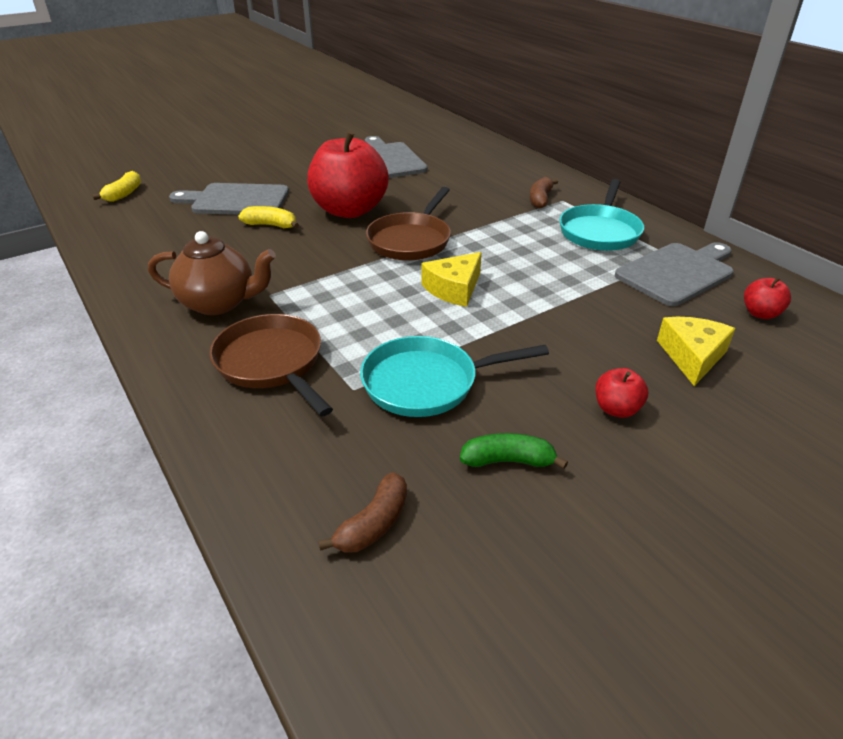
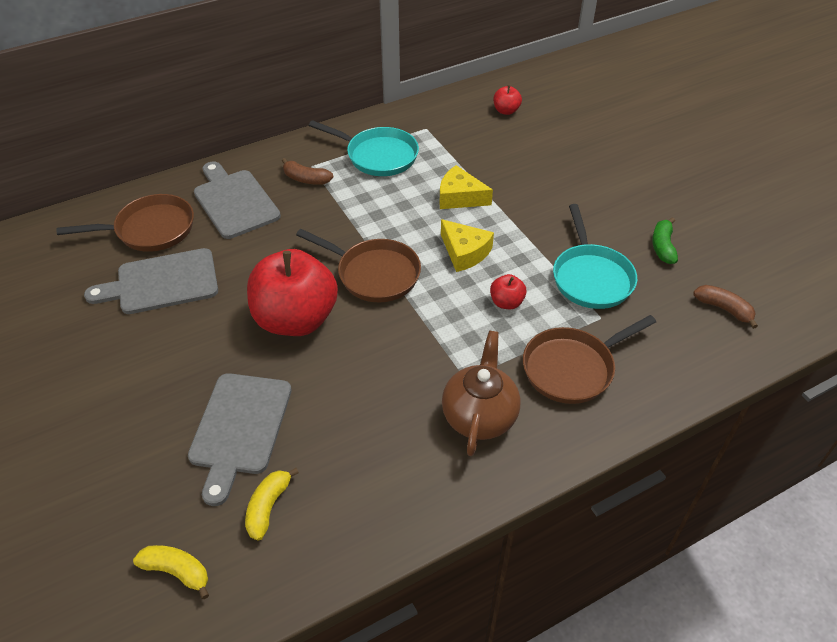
camera: 85 degrees left, 10 degrees up
(271, 225) = (318, 387): yellow banana -> yellow banana (268, 507)
(448, 149) = (150, 229): none -> brown pan
(616, 409) = (610, 194): red apple -> red apple (506, 302)
(677, 272) = (450, 132): grey cutting board -> grey cutting board (234, 201)
(692, 356) = (554, 151): yellow cheese -> yellow cheese (459, 197)

